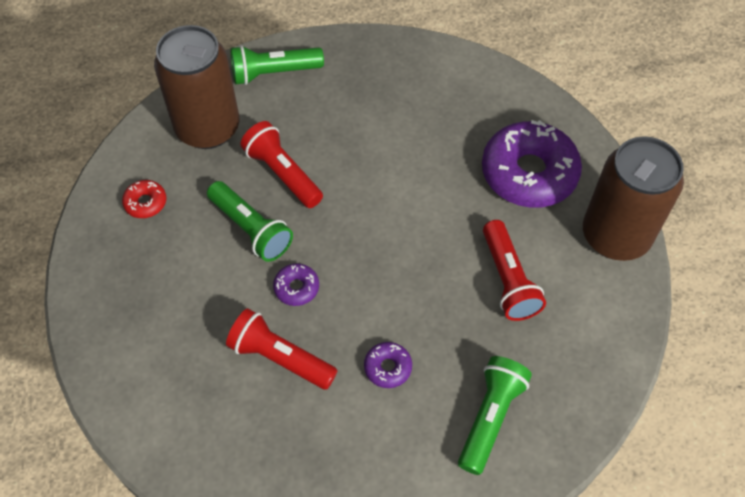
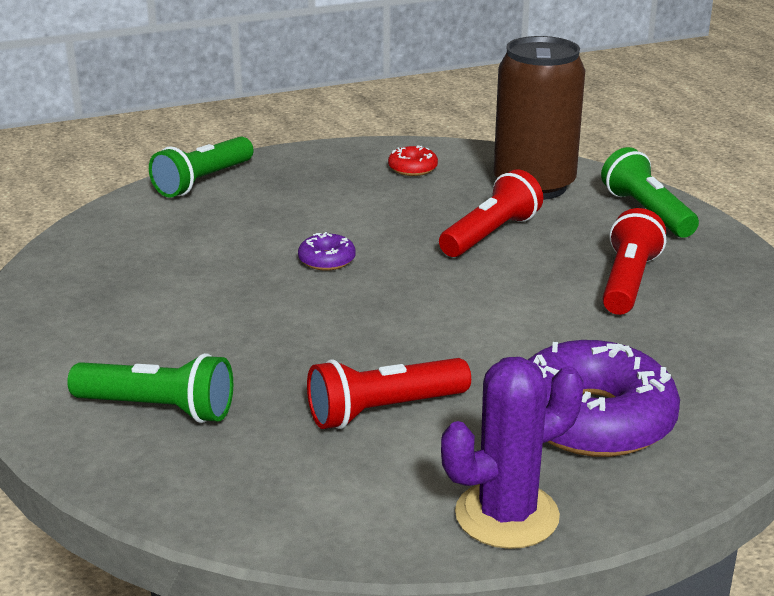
camera: 80 degrees right, 30 degrees down
(251, 229) = (400, 226): green flashlight -> green flashlight (203, 181)
(280, 358) = (230, 260): red flashlight -> red flashlight (627, 282)
(387, 367) = (226, 328): purple donut -> none
(615, 236) = (507, 515): brown can -> purple cactus

